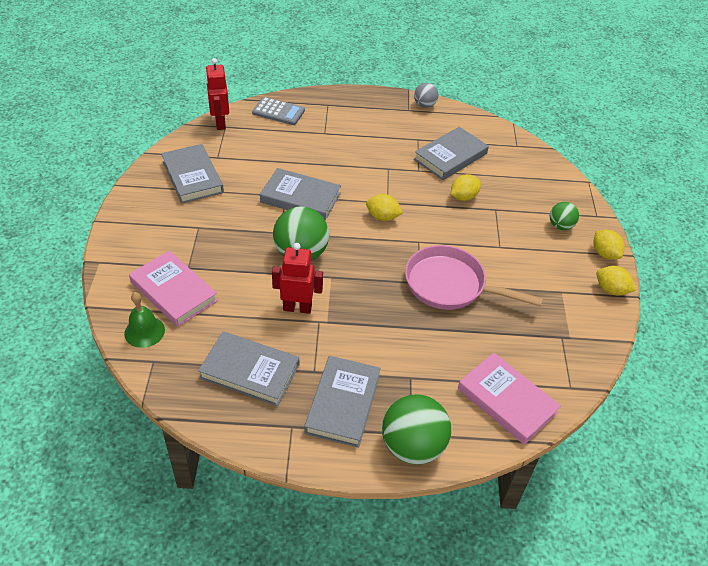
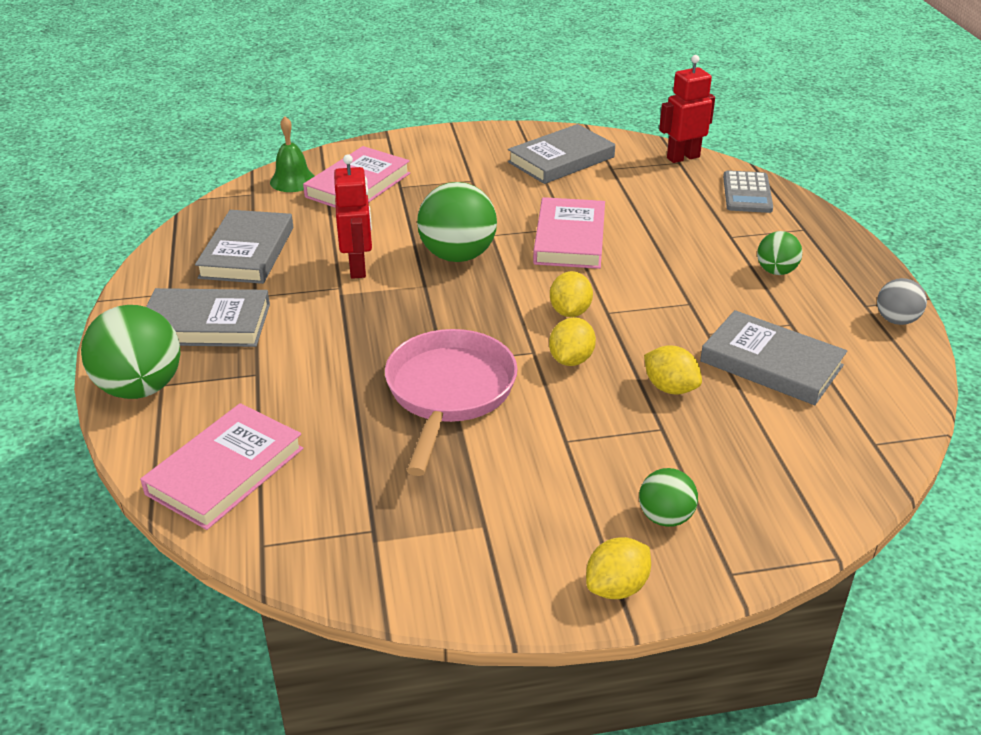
camera: 80 degrees right, 10 degrees down
(300, 198) = (569, 239): grey book -> pink book
(367, 128) = (776, 271): none -> green ball
(611, 290) = (516, 598): yellow lemon -> yellow lemon (571, 360)

